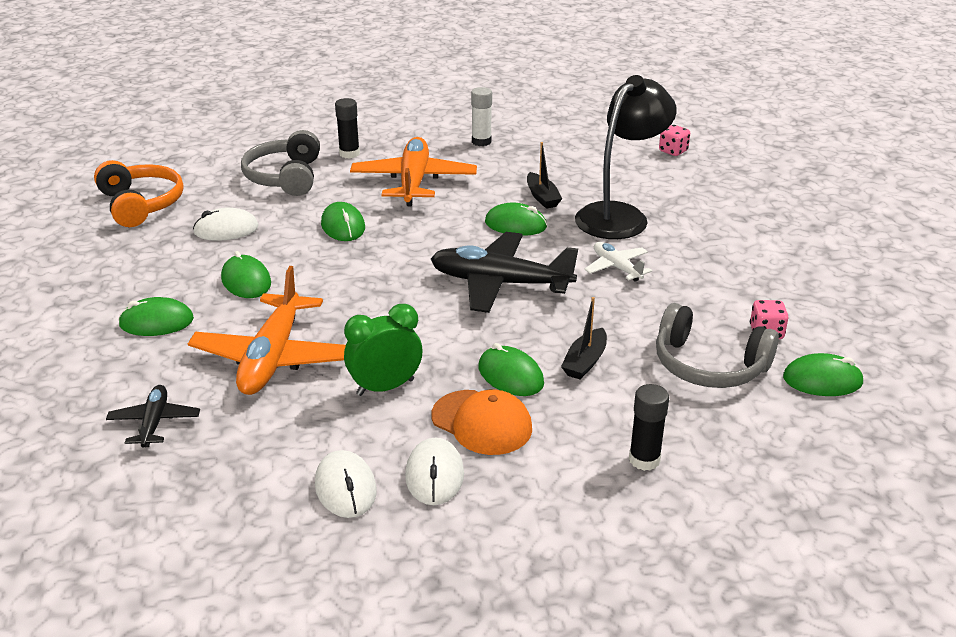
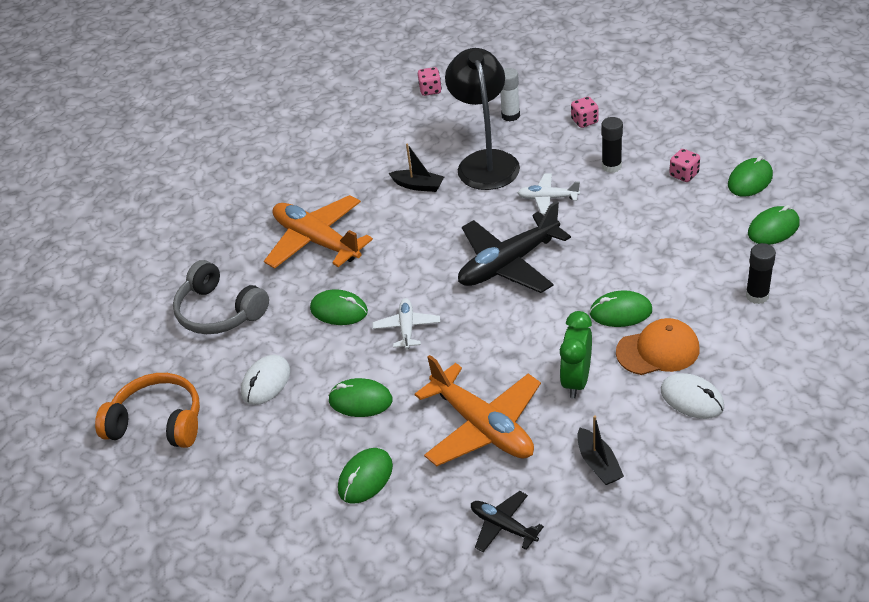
camera: 45 degrees left, 10 degrees up
(345, 488) = (668, 449): white mouse -> none
(349, 154) = (226, 257): black glue stick -> black glue stick (611, 166)
(357, 266) = (407, 328): none -> white plane
(481, 142) = (298, 175): white glue stick -> white glue stick (510, 115)
(515, 225) = (440, 218): green mouse -> green mouse (773, 229)
(585, 362) = (638, 270): black boat -> black boat (598, 463)
(708, 365) = (693, 217): grey headphones -> none
(755, 242) = (584, 121): none -> pink dice

